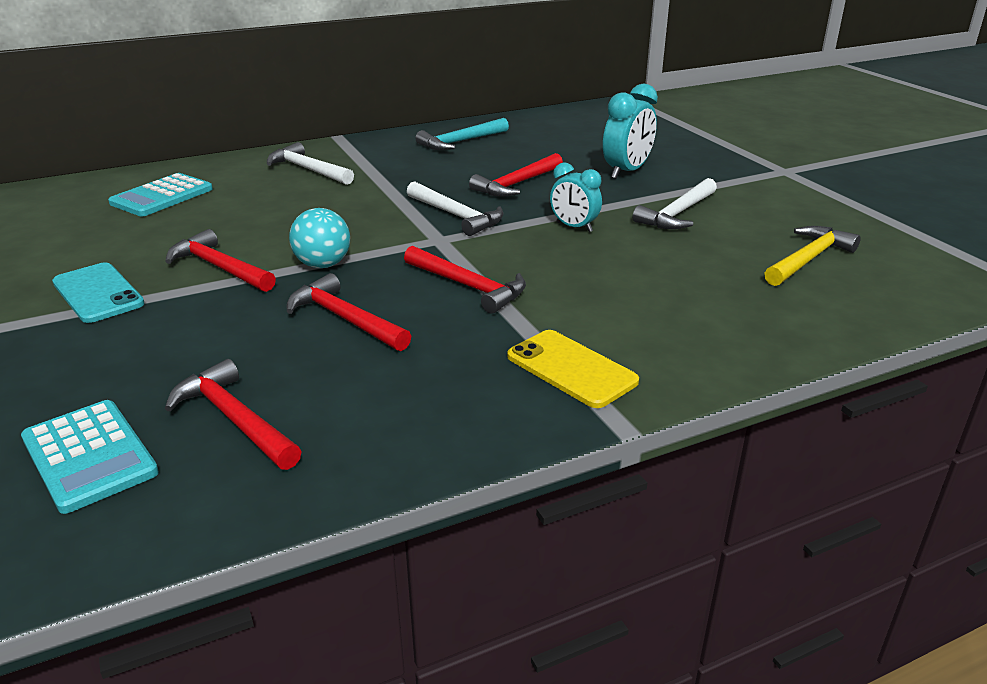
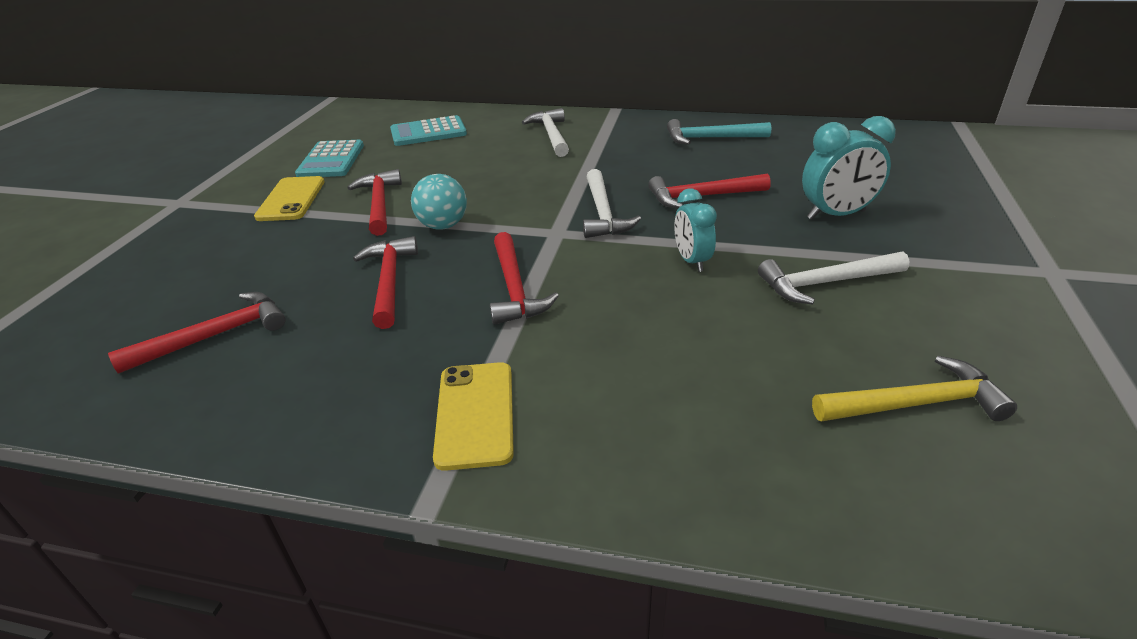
camera: 40 degrees right, 5 degrees up
(89, 456) = (120, 323): turquoise calculator -> turquoise calculator (331, 160)
(98, 293) = (291, 199): turquoise phone -> yellow phone
(234, 419) = (215, 336): red hammer -> red hammer turned 60 degrees clockwise

